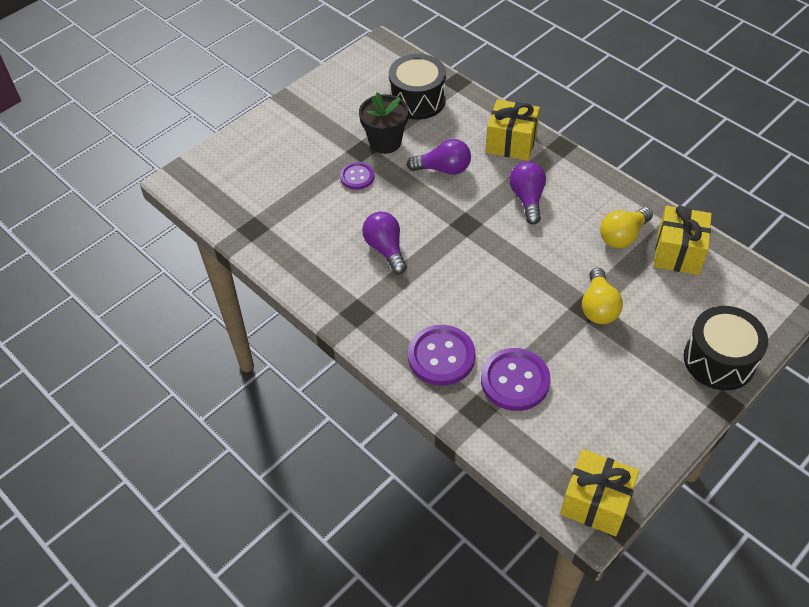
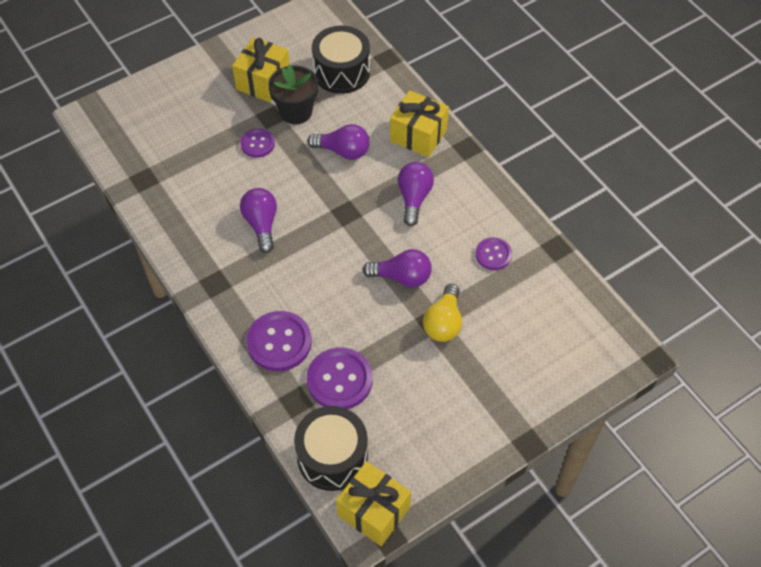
camera: 10 degrees right, 5 degrees up
(542, 272) = (402, 277): none -> purple light bulb
(622, 236) = (493, 254): yellow light bulb -> purple button
(678, 253) = (541, 282): yellow gift -> yellow gift (263, 81)
(719, 360) = (540, 399): black drum -> black drum (332, 457)

